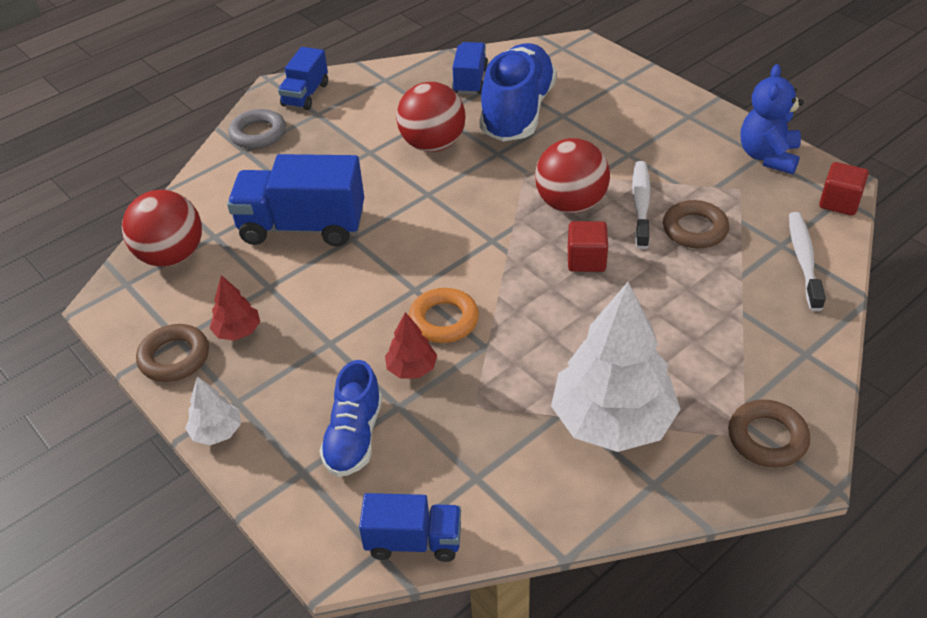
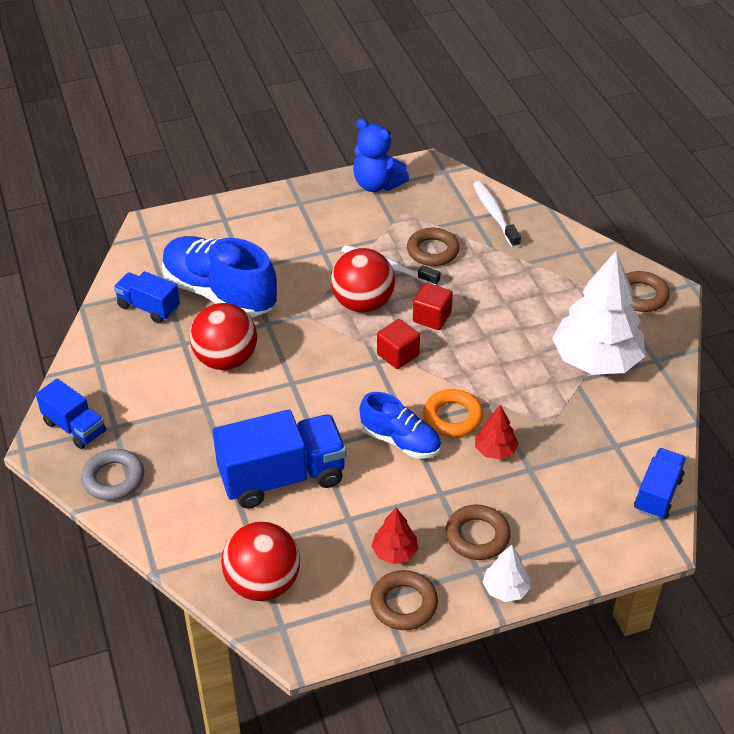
camera: 70 degrees left, 0 degrees up
(282, 388) = (477, 536): none -> brown ring
(302, 227) = (282, 477): blue truck -> blue truck turned 135 degrees counterclockwise
(354, 437) = (549, 503): blue shoe -> blue shoe (400, 441)
(803, 260) = (494, 214): white toothbrush -> white toothbrush turned 45 degrees clockwise
(839, 202) = (448, 174): red cube -> red cube (398, 355)

